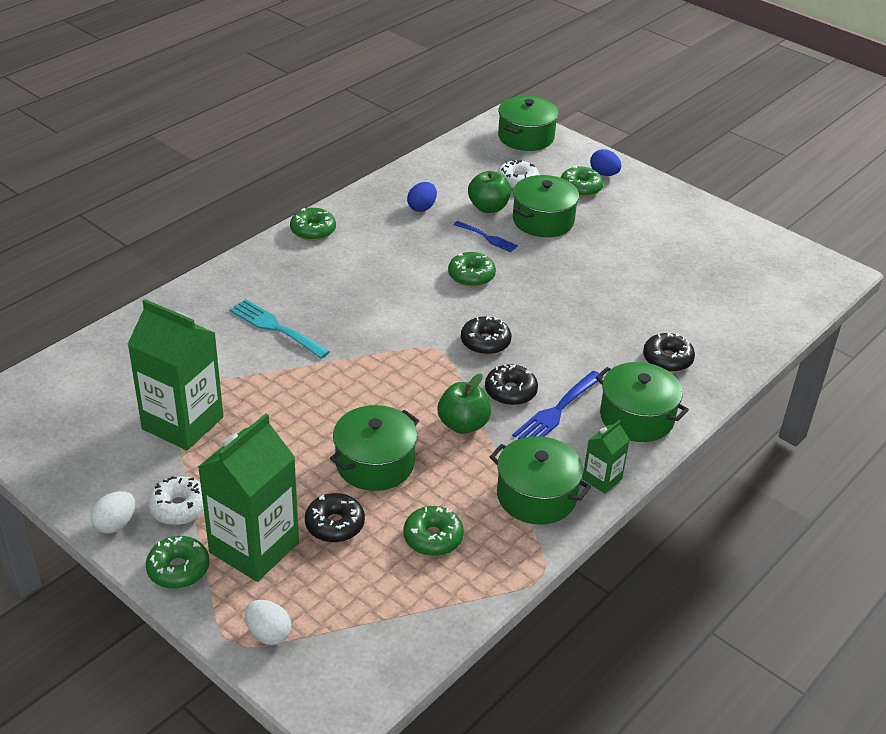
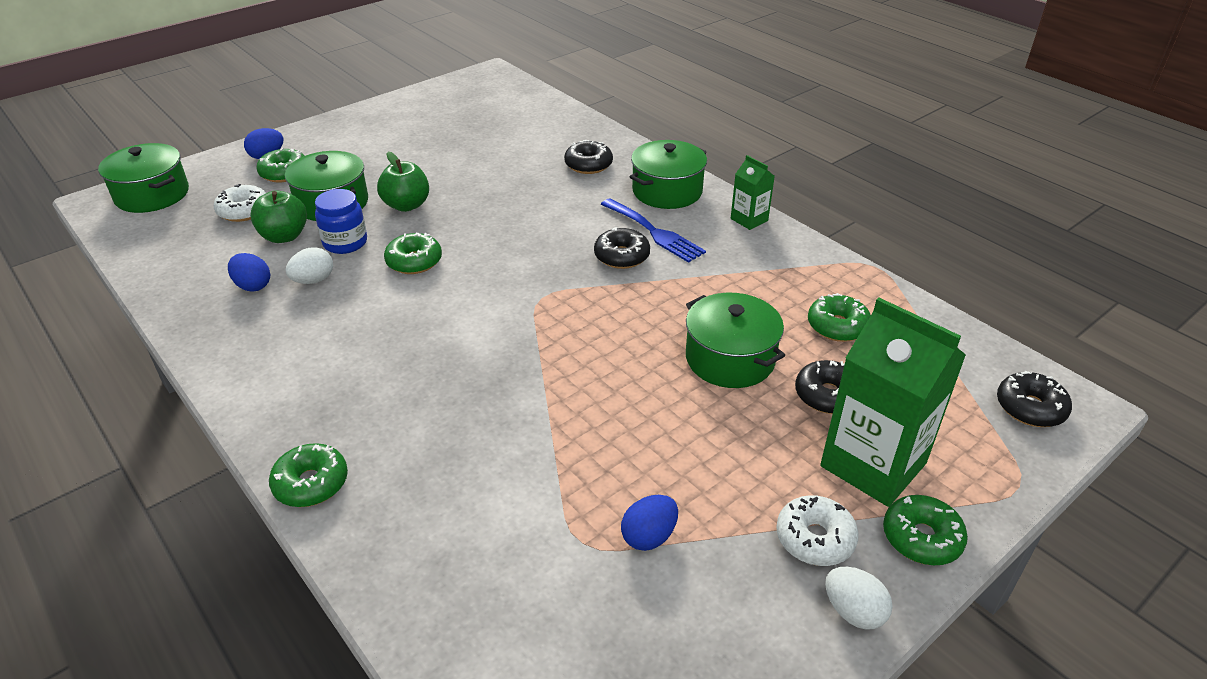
camera: 80 degrees left, 0 degrees up
(183, 423) = (649, 536): green carton -> blue egg
(268, 634) = (998, 455): white egg -> white egg (313, 280)
(275, 327) = (461, 434): turquoise fork -> none
(313, 231) = (249, 387): green donut -> green donut (311, 483)
(463, 424) = (670, 291): green apple -> green apple (406, 205)
(485, 342) = (537, 264): black donut -> black donut (1030, 408)
(487, 238) = (345, 243): blue fork -> blue jar
(536, 496) = (773, 257): green pot -> none

